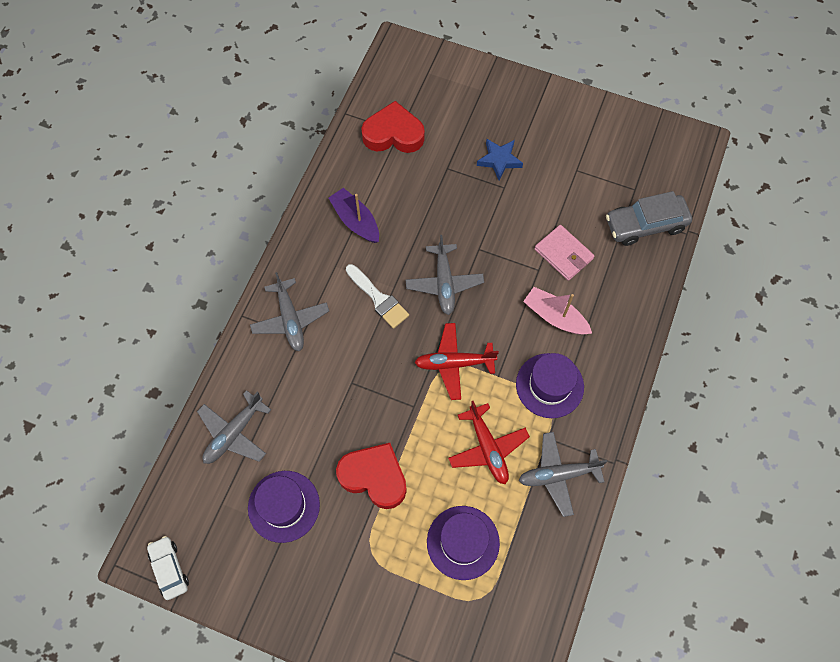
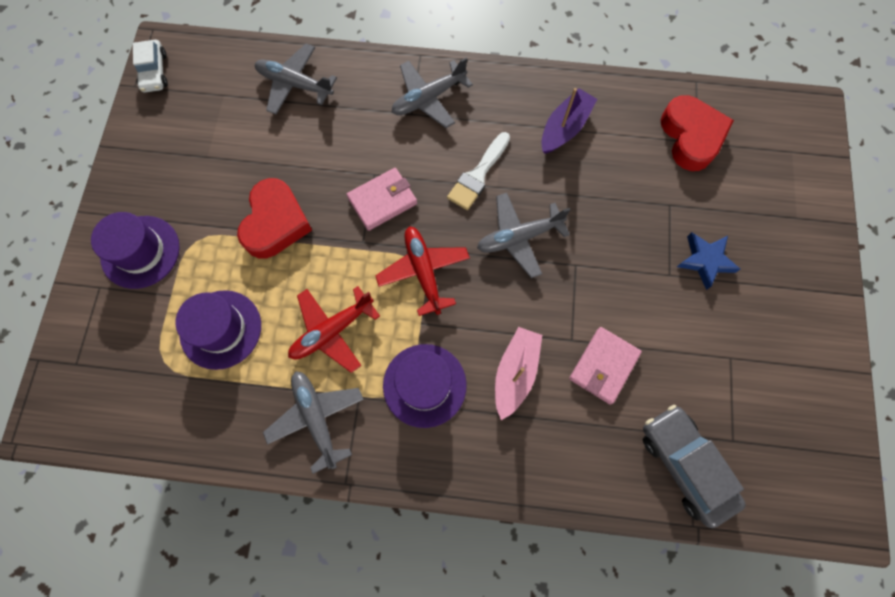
camera: 75 degrees right, 5 degrees up
(169, 569) = (154, 72): white car -> white car turned 120 degrees clockwise
(284, 506) = (230, 148): purple hat -> purple hat (140, 252)
(379, 381) = (382, 201): none -> pink wallet

